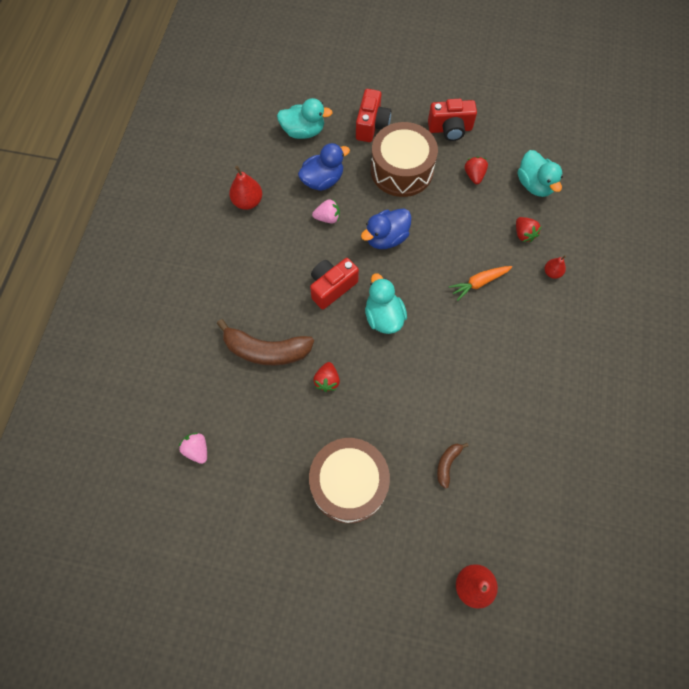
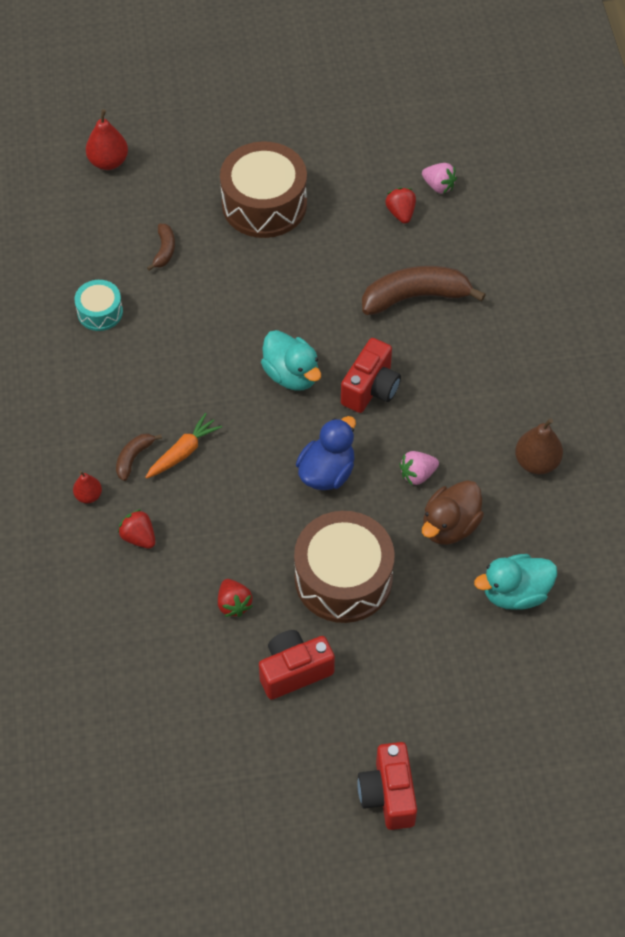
camera: 160 degrees right, 10 degrees down
(248, 201) = (536, 462): red pear -> brown pear
(322, 180) = (449, 526): blue duck -> brown duck
(327, 380) = (330, 288): red strawberry -> red strawberry (401, 213)
(371, 125) = (417, 637): red camera -> red camera (388, 794)
(514, 420) = (100, 312): none -> turquoise drum
(515, 290) = (133, 458): none -> brown banana
(534, 185) = (140, 618): turquoise duck -> none

